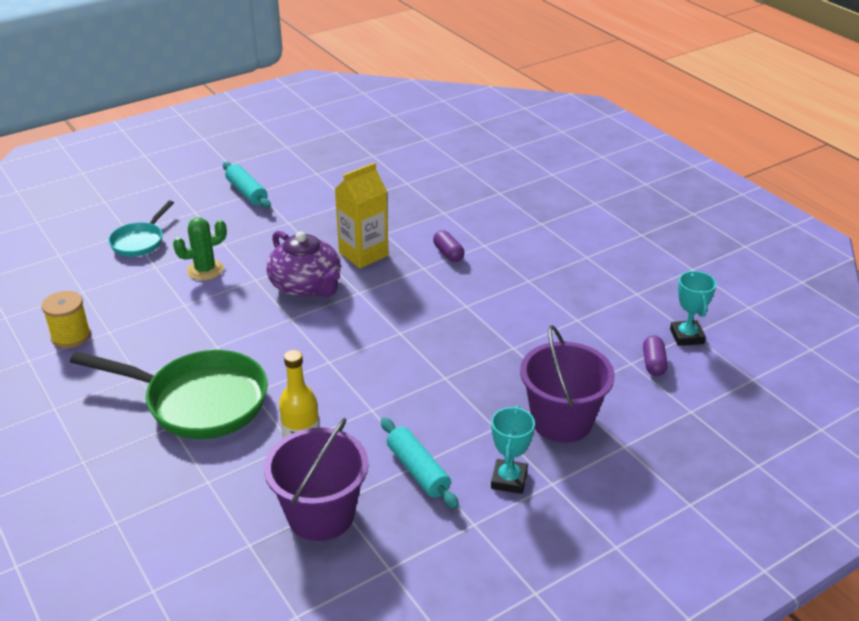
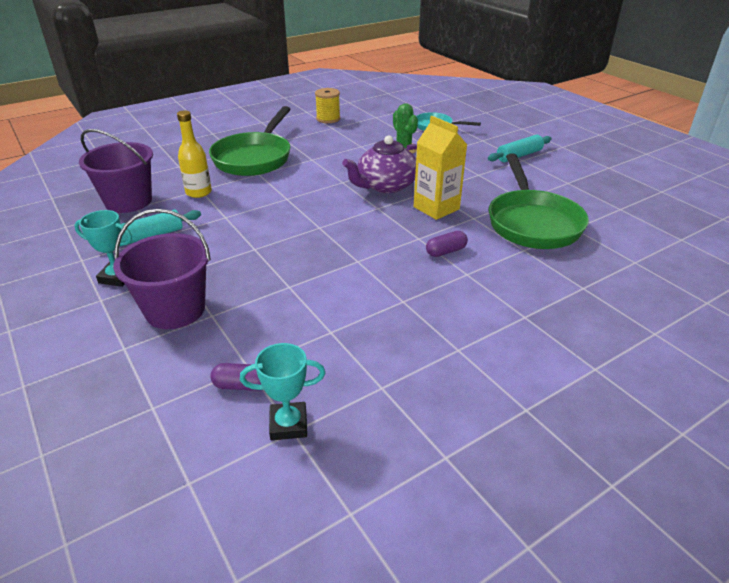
camera: 90 degrees right, 0 degrees up
(396, 202) = (532, 222): none -> green pan

